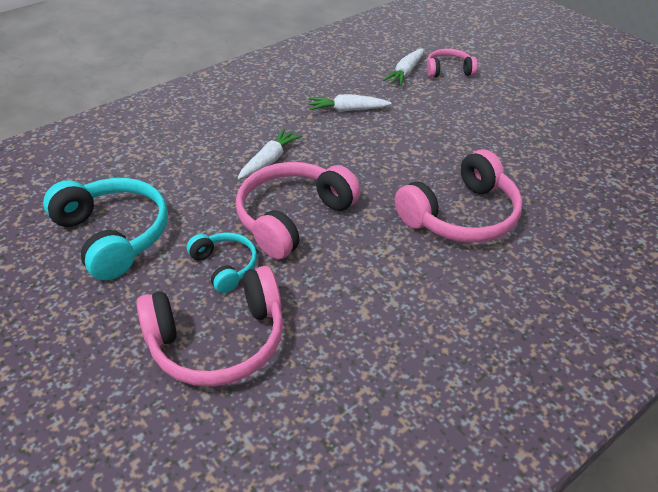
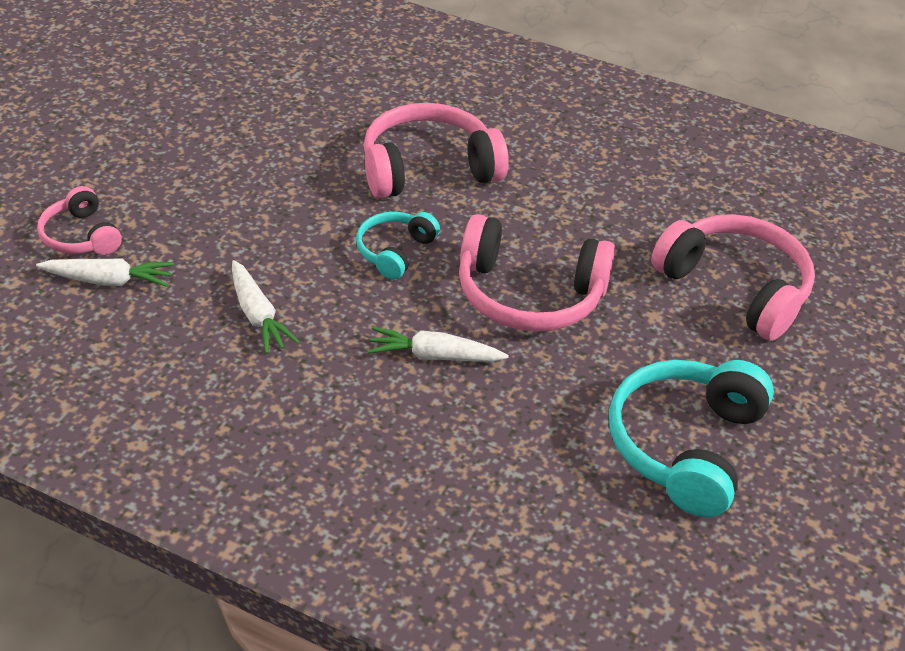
camera: 120 degrees left, 0 degrees up
(225, 266) = (646, 321): turquoise headphones -> turquoise headphones (394, 251)
(461, 215) = (428, 169): pink headphones -> pink headphones turned 45 degrees counterclockwise

